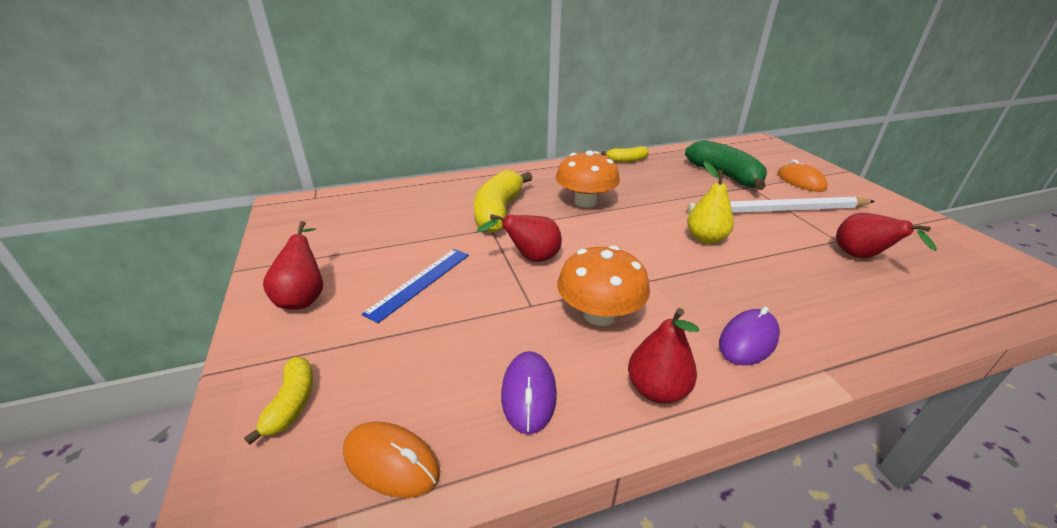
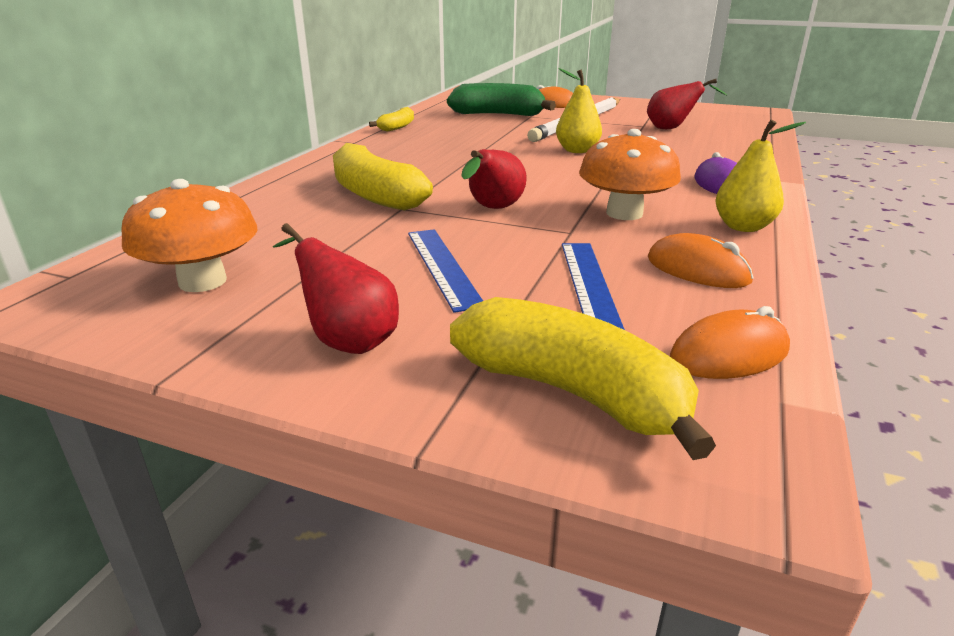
camera: 50 degrees left, 5 degrees down
(292, 404) = (573, 393): yellow banana -> yellow banana, size x1.89
(448, 350) = (589, 284): none -> blue ruler
(528, 394) = (697, 270): purple mouse -> orange mouse
(585, 202) = (436, 162): orange mushroom -> orange mushroom (202, 281)
(657, 390) = (743, 227): red pear -> yellow pear

